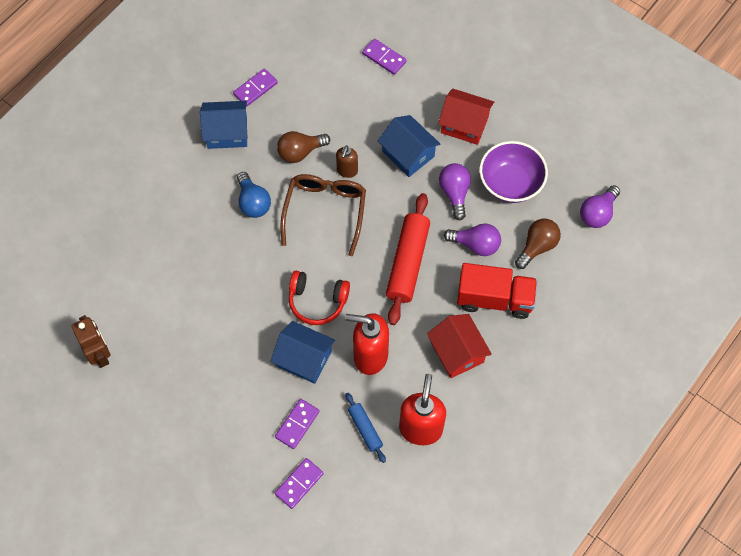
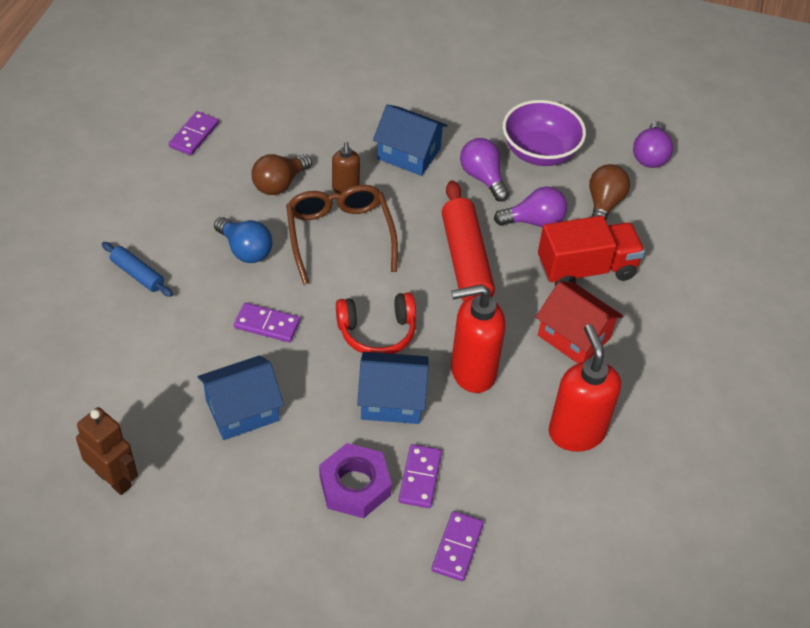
camera: 25 degrees left, 15 degrees down
(227, 132) = (179, 187): blue house -> blue house (242, 410)
(251, 415) = (355, 486): none -> purple nut
(365, 429) = (509, 455): blue rolling pin -> blue rolling pin (138, 274)
(384, 58) = (333, 71): purple domino -> purple domino (267, 324)
(464, 124) = (458, 110): red house -> none

